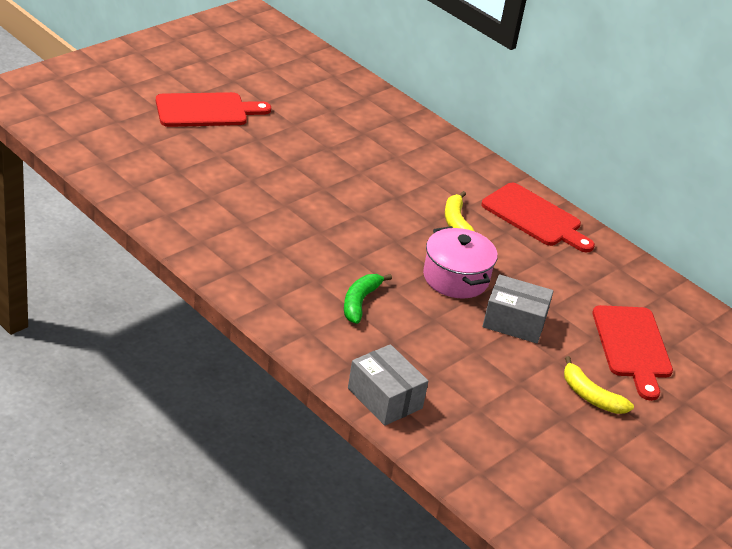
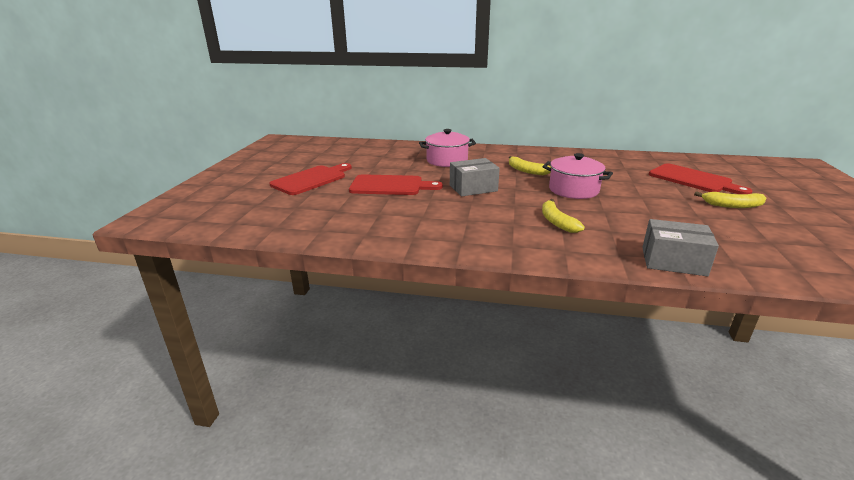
camera: 30 degrees left, 10 degrees down
(360, 302) = (557, 222): green banana -> yellow banana
(392, 157) = (447, 160): none -> pink pot
(514, 322) = (635, 194): grey box -> grey box (473, 188)
(535, 217) = (551, 156): red cutting board -> red cutting board (390, 186)

